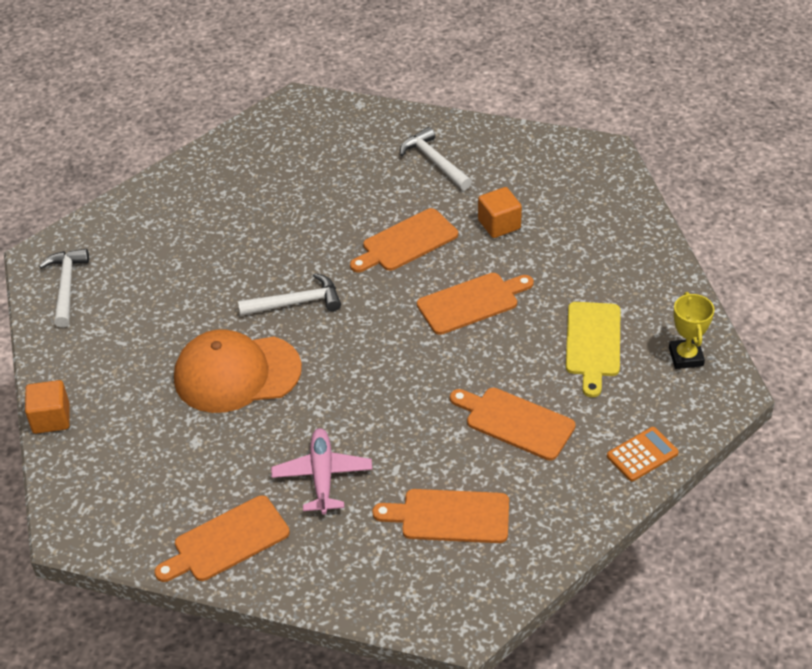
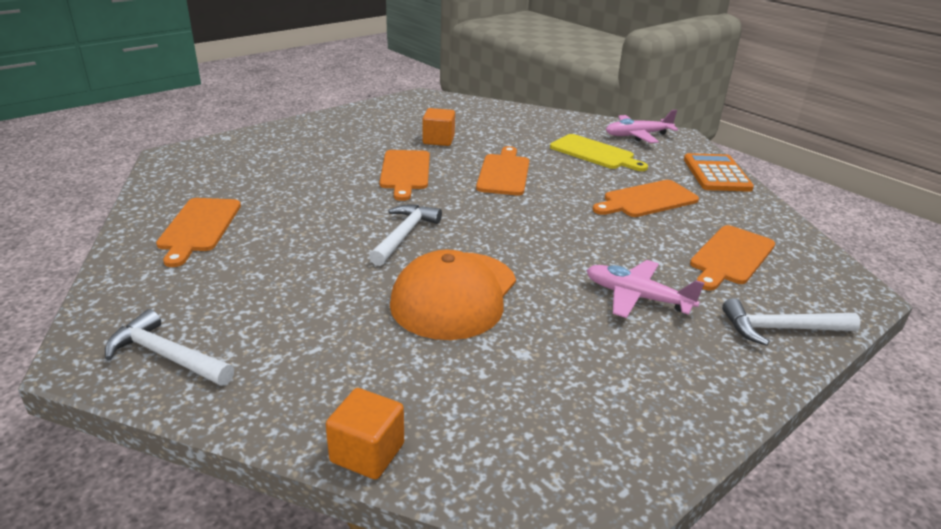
camera: 60 degrees left, 15 degrees down
(227, 541) = (687, 384): orange cutting board -> orange cutting board (199, 227)
(434, 161) = (338, 136): white hammer -> white hammer (781, 329)
(642, 454) = (716, 174): orange calculator -> orange calculator, size x1.51
(686, 357) = (637, 135): yellow trophy -> pink plane

